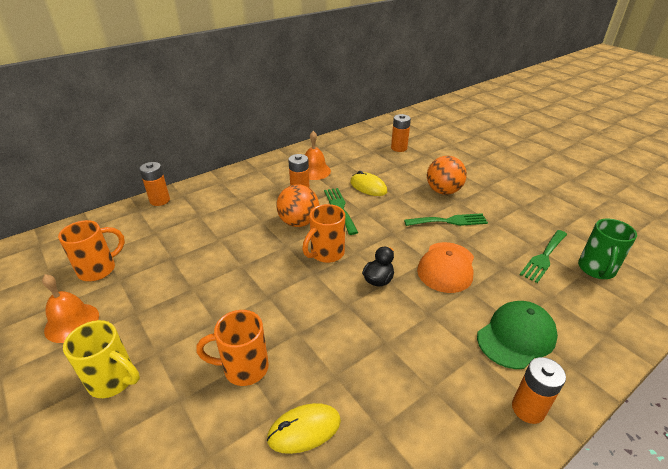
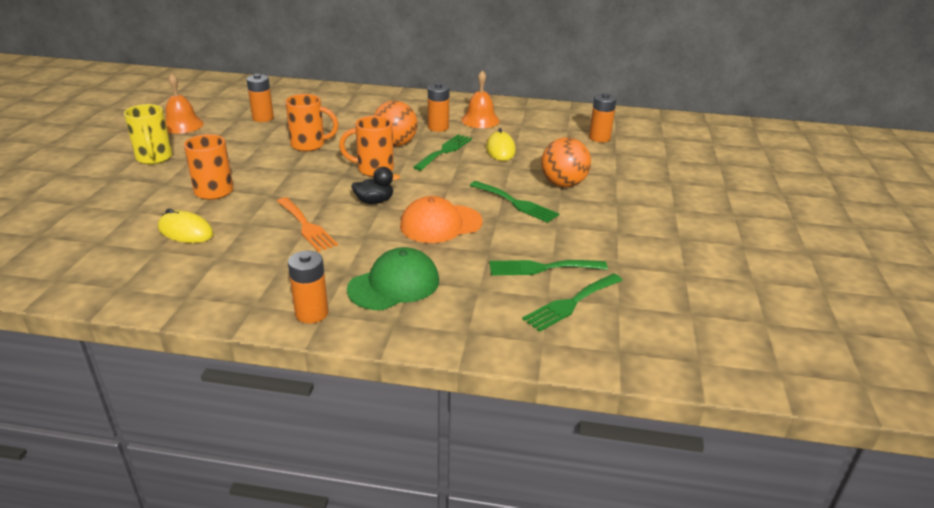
camera: 45 degrees right, 5 degrees down
(99, 269) = (237, 108): orange mug -> orange mug (310, 145)
(160, 200) = (335, 89): orange battery -> orange battery (263, 118)
(380, 338) = (306, 226): none -> orange fork
(516, 336) = (394, 285): green cap -> green cap turned 45 degrees counterclockwise
(596, 270) = (571, 303): green mug -> green fork

